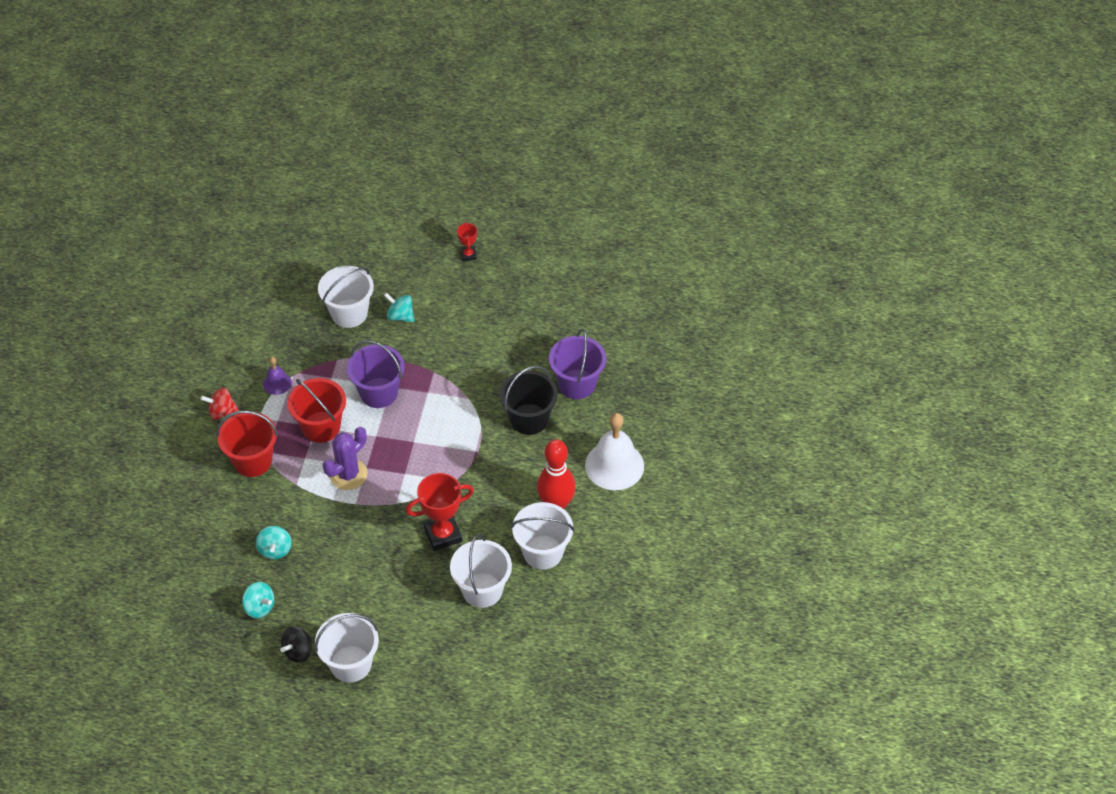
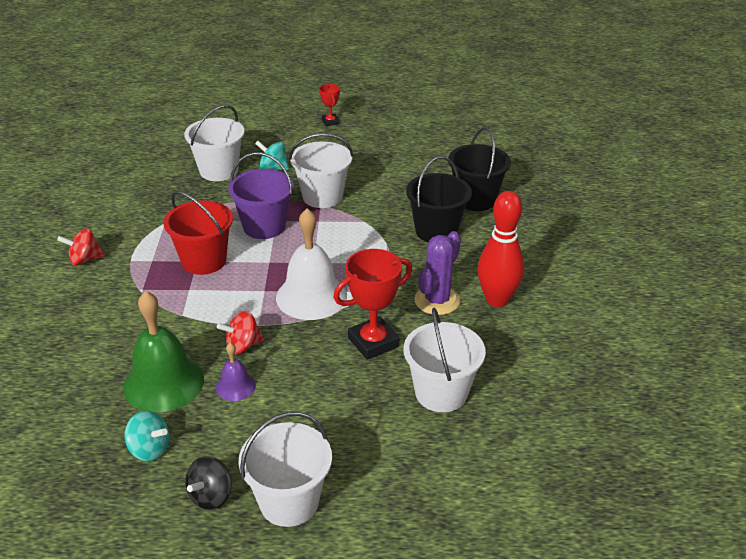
camera: 10 degrees left, 15 degrees down
(252, 461) = (125, 299): red bucket -> none
(275, 550) = (163, 383): turquoise spinning top -> green bell
(277, 383) = (147, 230): purple bell -> purple bell (235, 386)
(340, 523) = (242, 346): none -> red spinning top
(348, 474) = (244, 299): purple cactus -> purple cactus (437, 300)
(543, 552) = (500, 345): white bucket -> white bucket (322, 197)
(577, 384) = (475, 199): purple bucket -> black bucket
(614, 465) = (546, 259): white bell -> white bell (311, 296)

